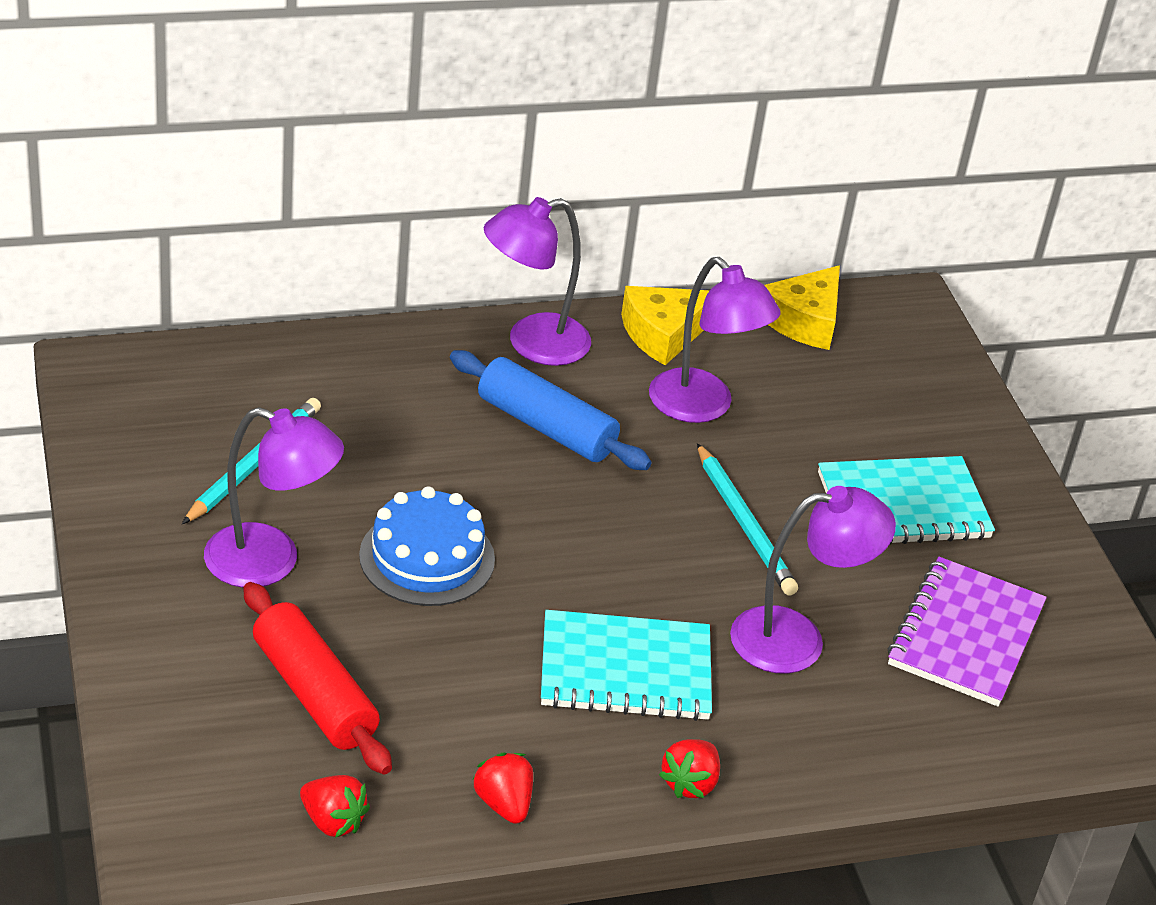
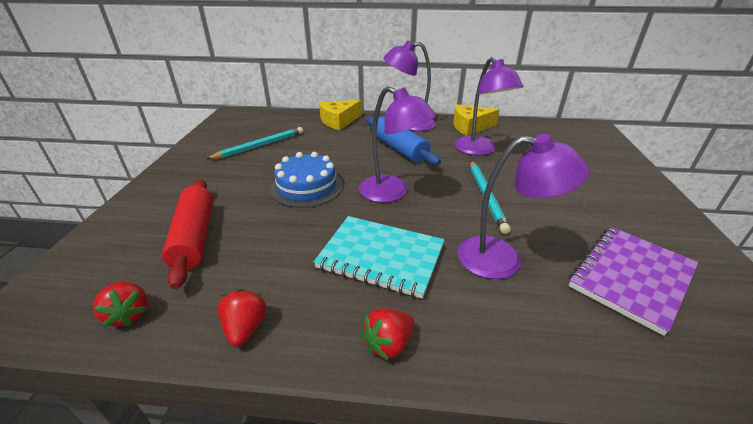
camera: 25 degrees right, 5 degrees down
(270, 562) = (232, 178): purple lamp -> purple lamp (392, 193)
(804, 320) = (540, 129): yellow cheese -> yellow cheese (339, 121)
(903, 506) = (586, 201): turquoise notebook -> none

